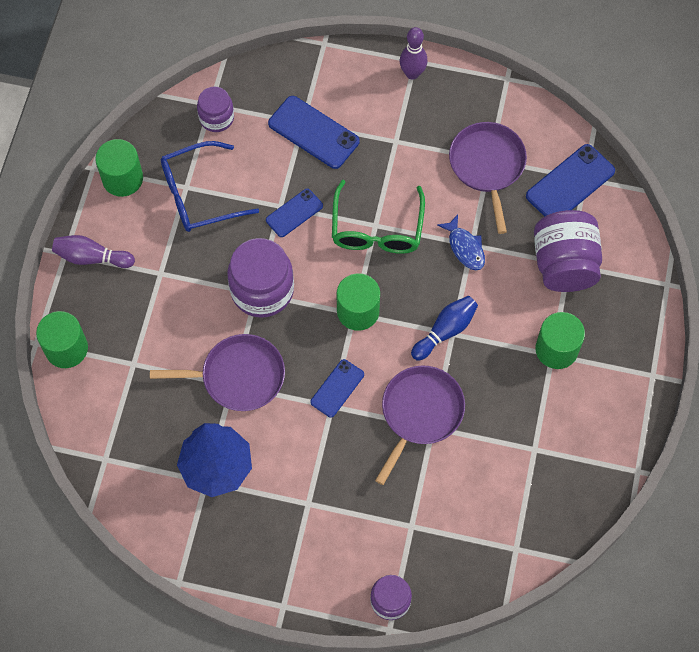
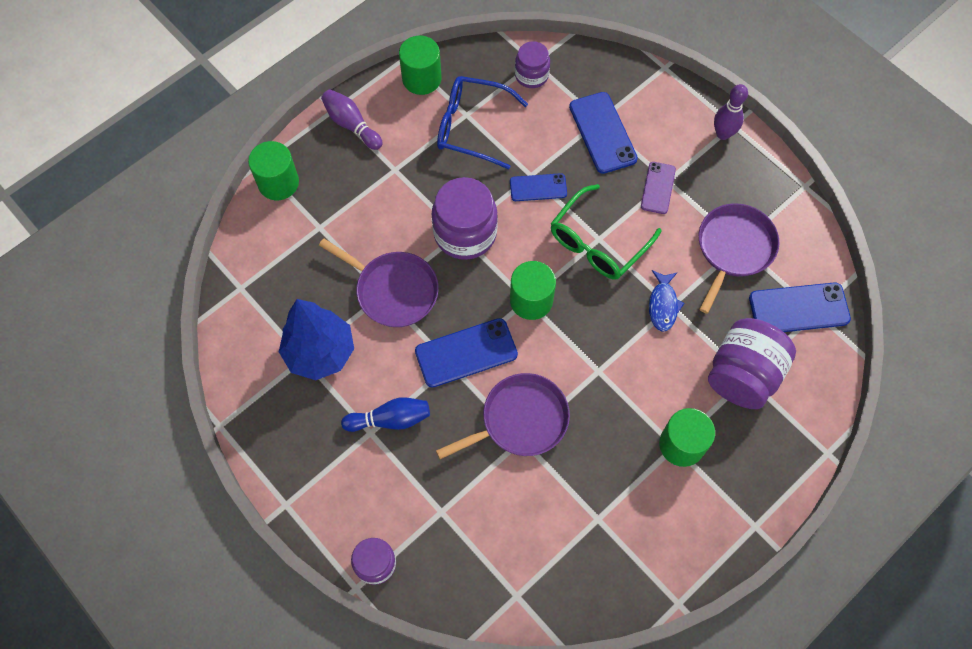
camera: 35 degrees right, 0 degrees up
(337, 388) = (466, 353): blue phone -> blue phone, size x1.61
(392, 152) = (658, 188): none -> purple phone
(445, 331) = (593, 365): blue bowling pin -> blue bowling pin (390, 419)

